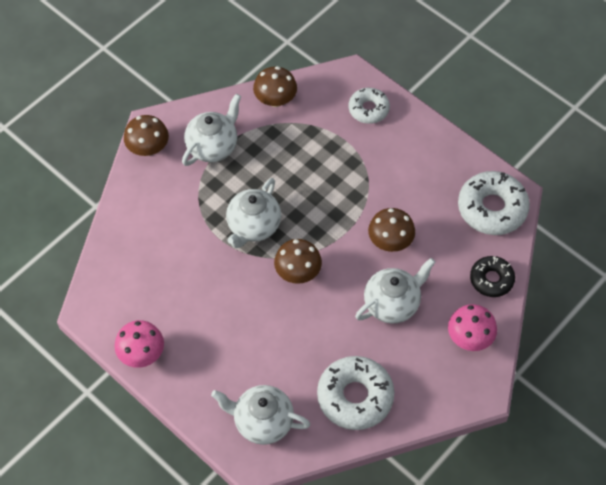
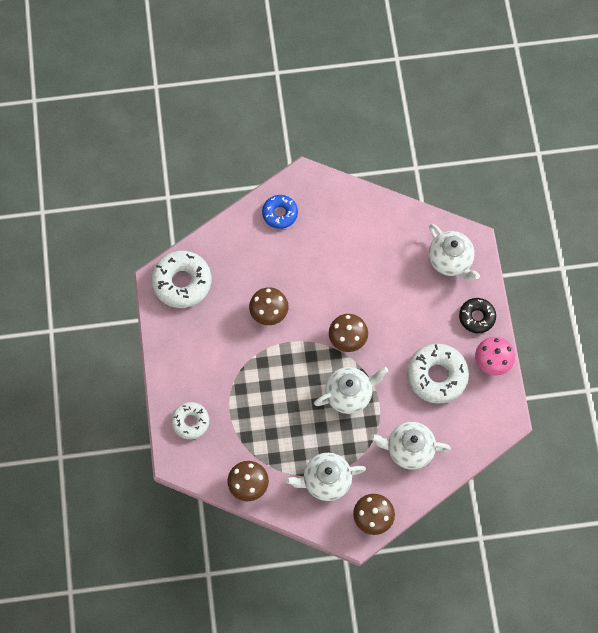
camera: 140 degrees left, 10 degrees up
(355, 397) = (382, 232): white donut -> white donut (437, 376)
(392, 303) = (306, 270): white teapot -> white teapot (408, 449)
(469, 337) = (280, 213): pink mushroom -> blue donut
(491, 279) = (230, 237): black donut -> black donut (477, 317)

